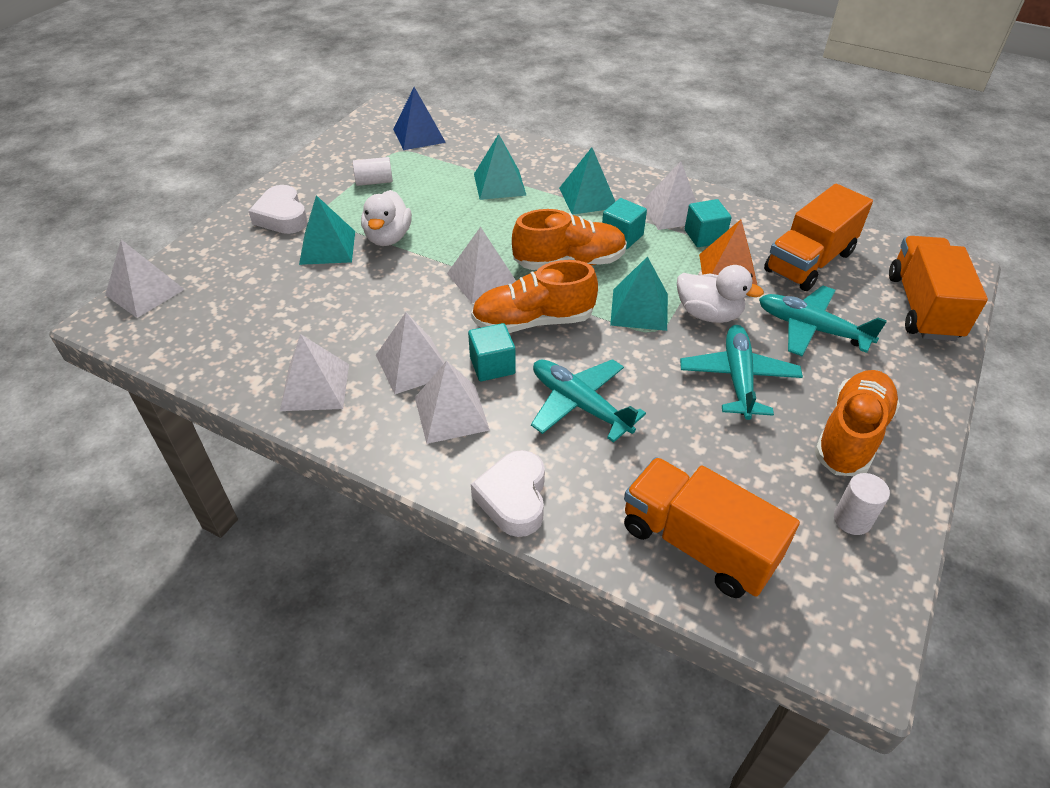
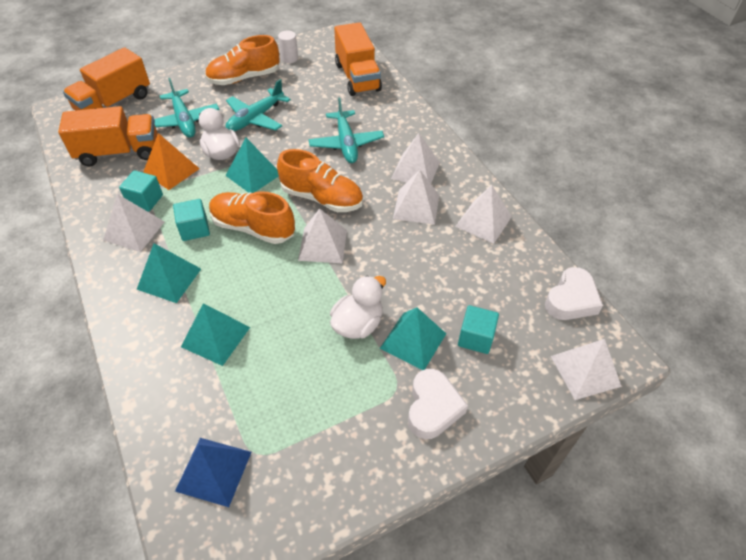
camera: 145 degrees left, 5 degrees up
(374, 182) = (318, 411): white cylinder -> none
(492, 365) = (371, 184): turquoise cube -> turquoise cube (475, 338)
(513, 498) = (416, 122): white heart -> white heart (571, 299)

